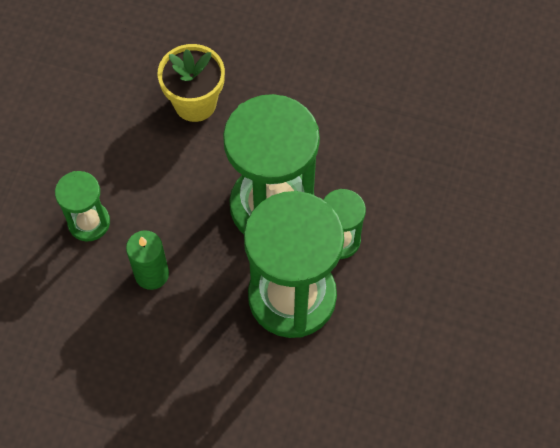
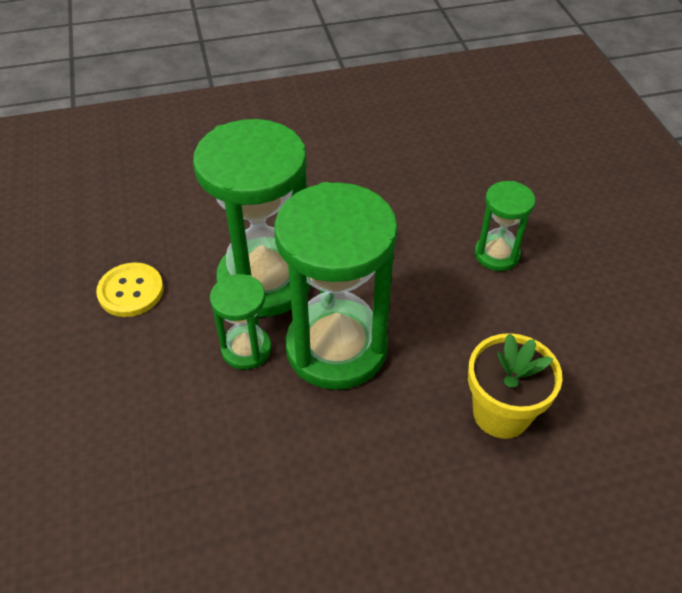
camera: 150 degrees right, 15 degrees down
(151, 274) = (406, 242): green candle -> none
(407, 345) = (131, 291): none -> yellow button

